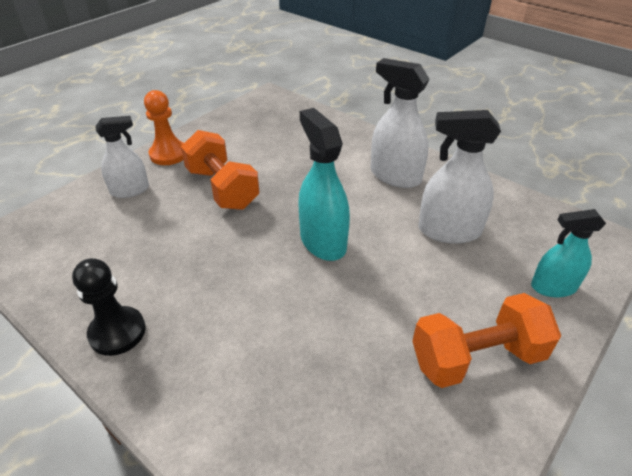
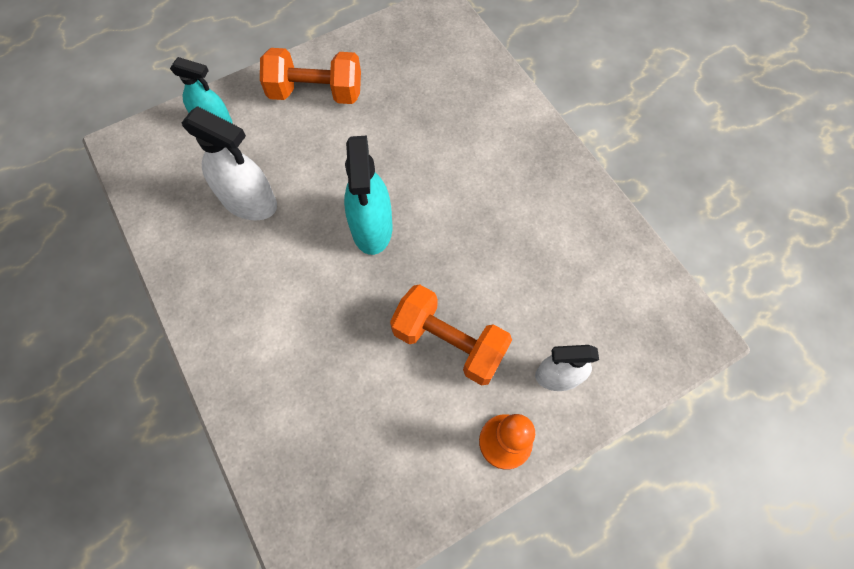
camera: 160 degrees left, 25 degrees up
(117, 332) = (567, 189): black pawn -> none
(222, 188) = (449, 342): orange dumbbell -> orange dumbbell turned 45 degrees counterclockwise
(395, 176) = (246, 296): white spray bottle -> none

